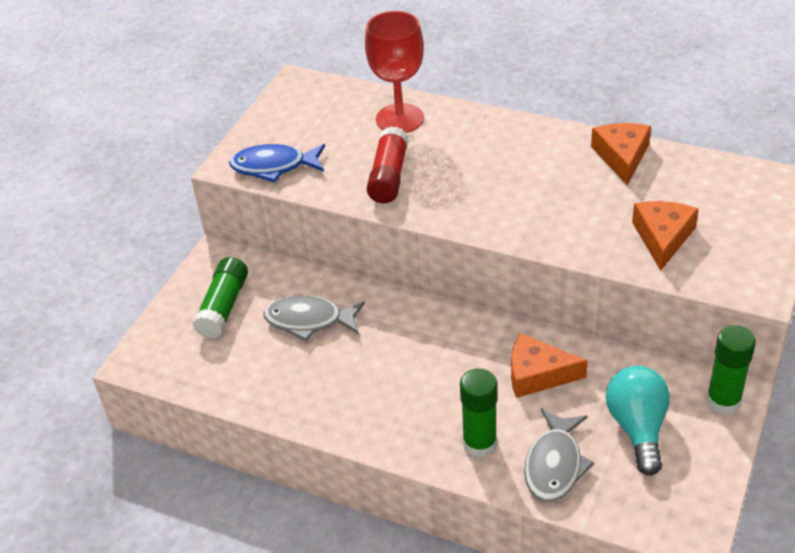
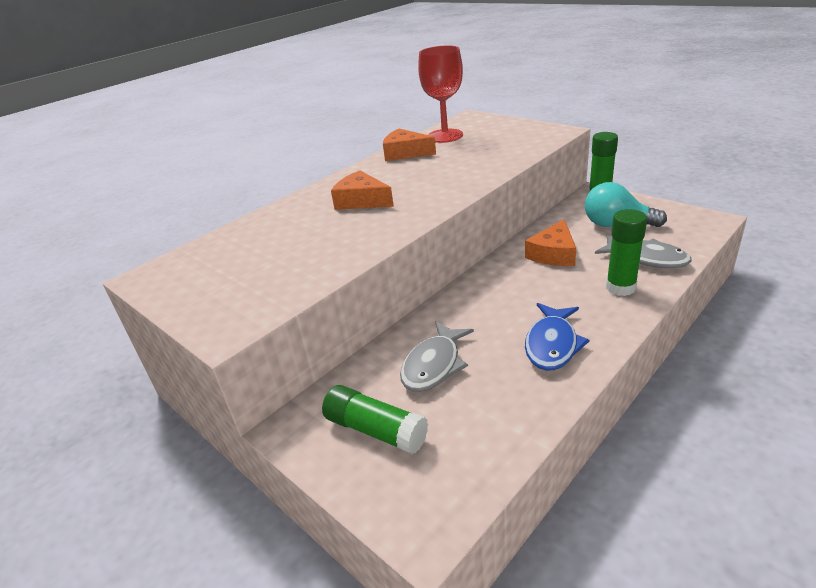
camera: 70 degrees left, 10 degrees down
(274, 166) = (261, 301): blue fish -> blue fish (552, 344)
(389, 176) = (341, 238): red glue stick -> none
(400, 119) = (269, 227): red goblet -> red goblet (445, 136)
(662, 238) = (496, 149): orange cheese -> orange cheese (361, 201)

